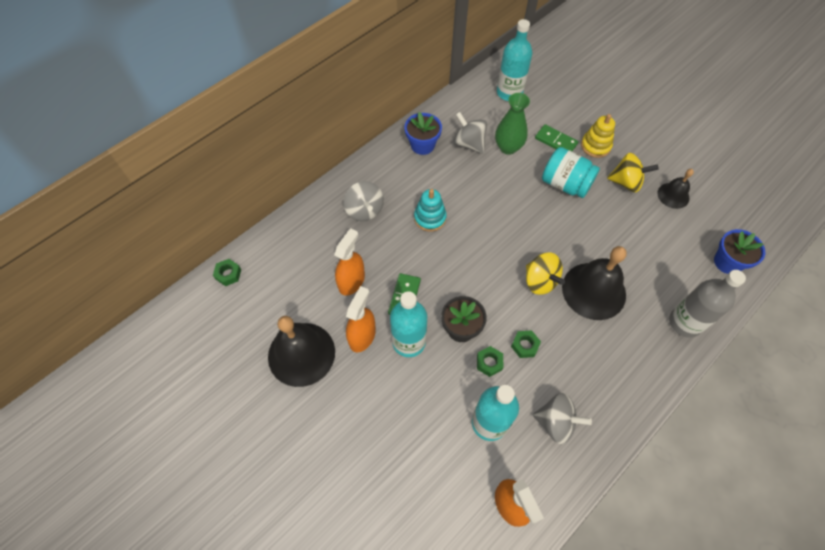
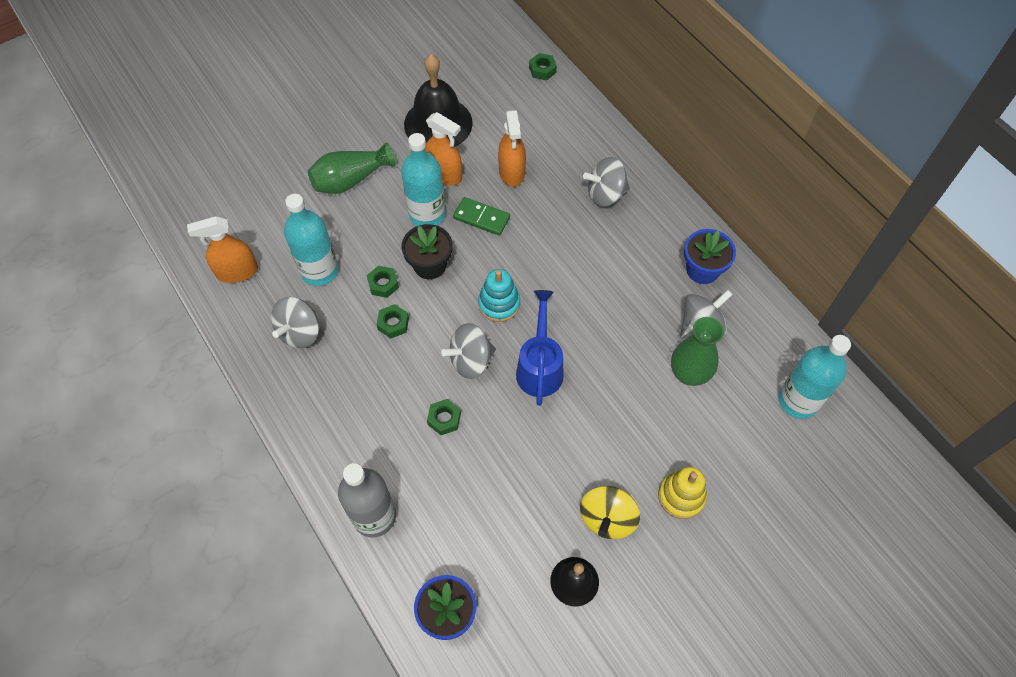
camera: 100 degrees right, 0 degrees up
(351, 281) = (512, 172): orange spray bottle -> orange spray bottle turned 45 degrees clockwise
(381, 421) = (350, 180): none -> green vase
(430, 218) = (584, 259): turquoise stacking toy -> turquoise stacking toy (499, 304)
(530, 234) = (540, 367): none -> blue watering can
(540, 281) = (470, 360): yellow spinning top -> grey spinning top
(556, 141) = (695, 441): green domino -> none
(565, 184) = (615, 432): turquoise jar -> none
(593, 290) = (444, 419): black bell -> green nut

